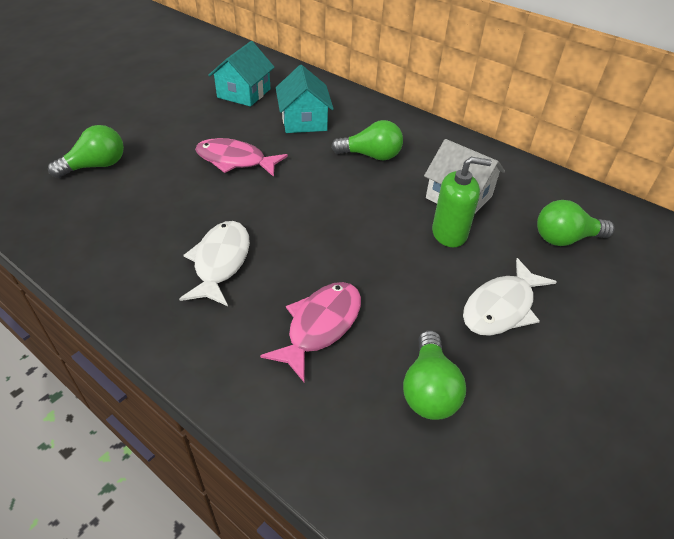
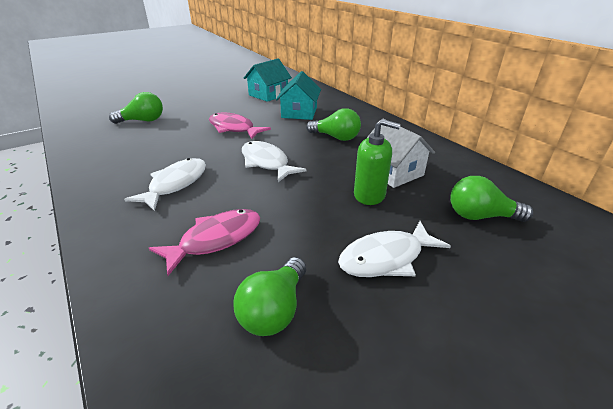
camera: 20 degrees right, 10 degrees down
(311, 209) = (266, 163): none -> white fish

